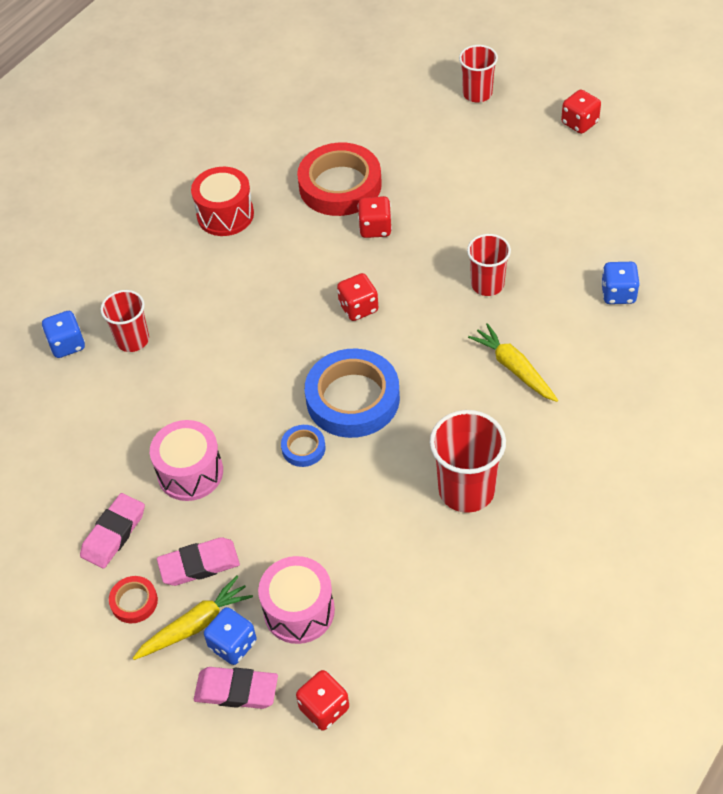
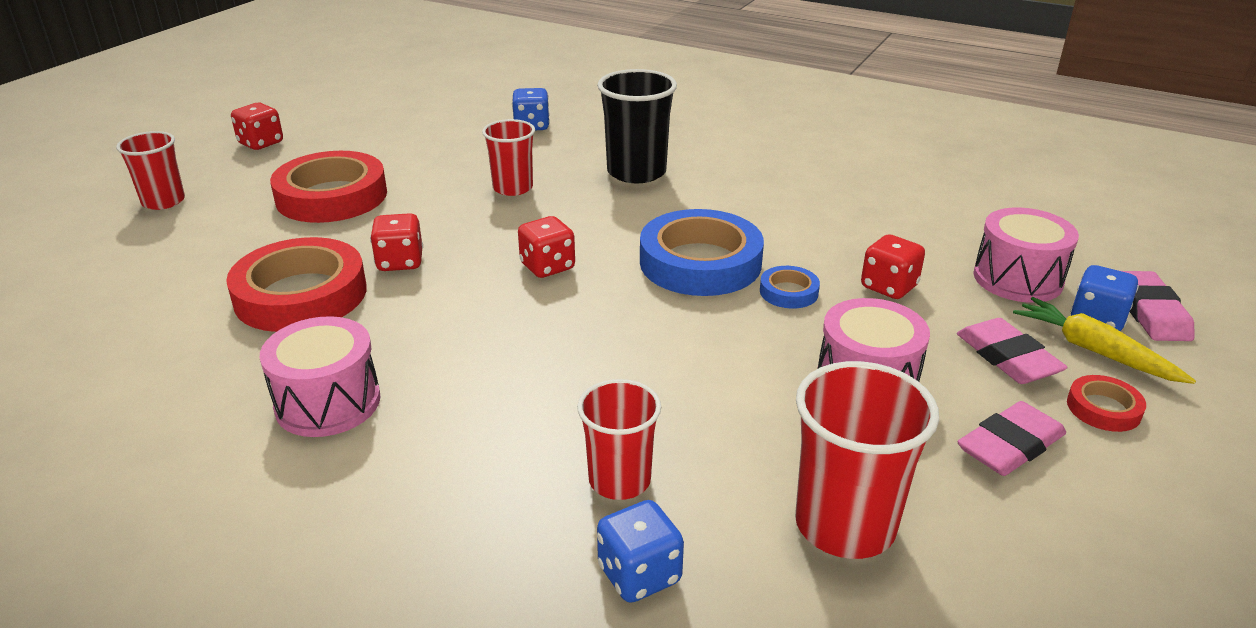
camera: 100 degrees left, 20 degrees down
(113, 533) = (1010, 445): pink eraser -> pink eraser turned 60 degrees counterclockwise
(225, 215) = (328, 403): red drum -> pink drum
(324, 708) = (1118, 256): red dice -> red dice (889, 287)
(466, 490) = (805, 192): red cup -> red cup (845, 525)
(479, 179) = (332, 196): none -> red tape
(514, 368) = (636, 172): yellow carrot -> black cup

